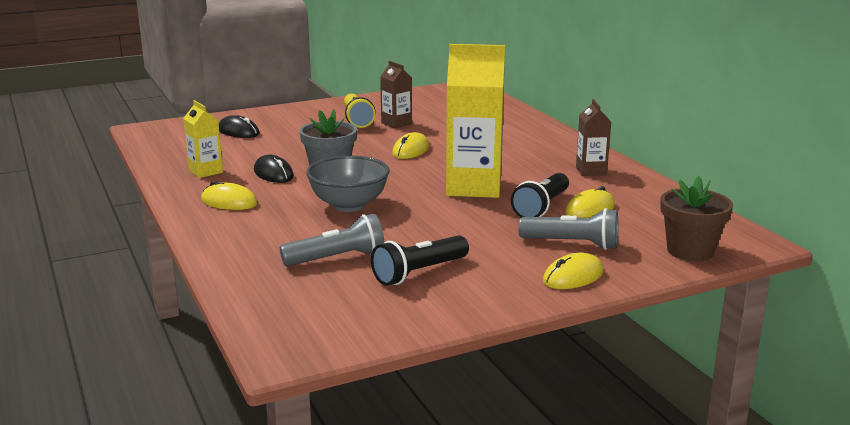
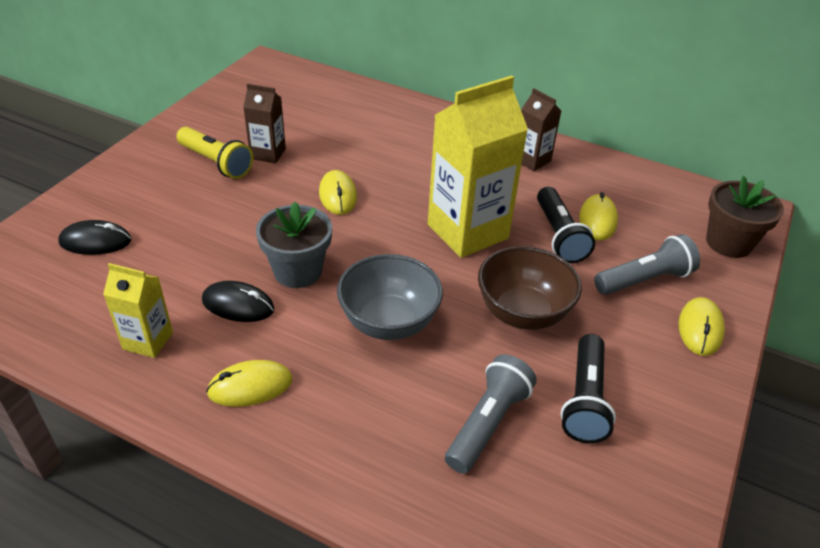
camera: 40 degrees left, 20 degrees up
(446, 228) = (522, 313): none -> brown bowl

